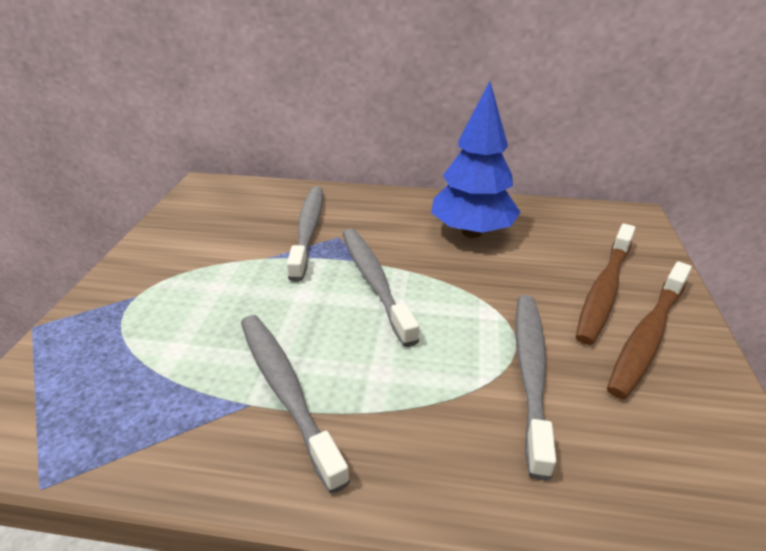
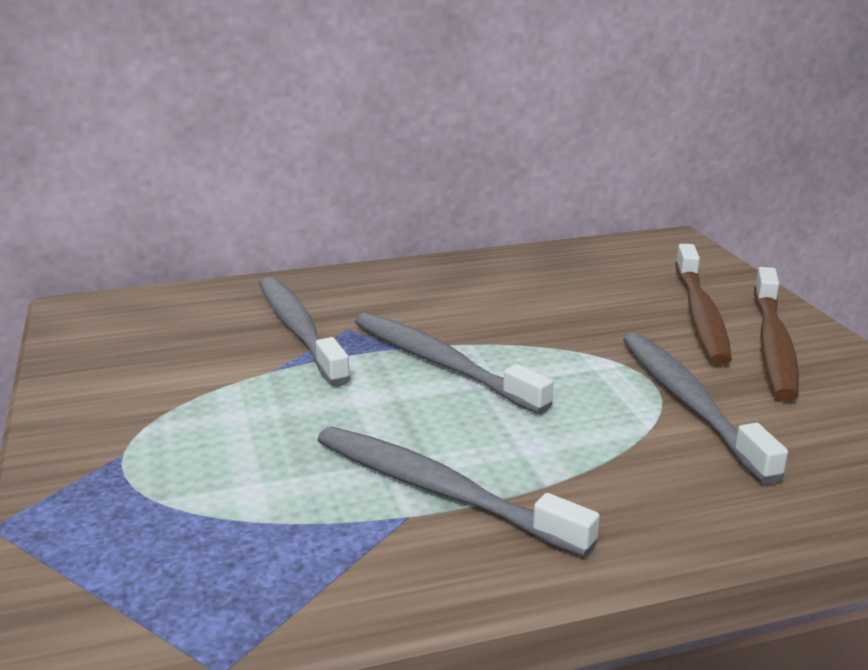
camera: 25 degrees left, 10 degrees down
(471, 232) = (511, 291): blue tree -> none

